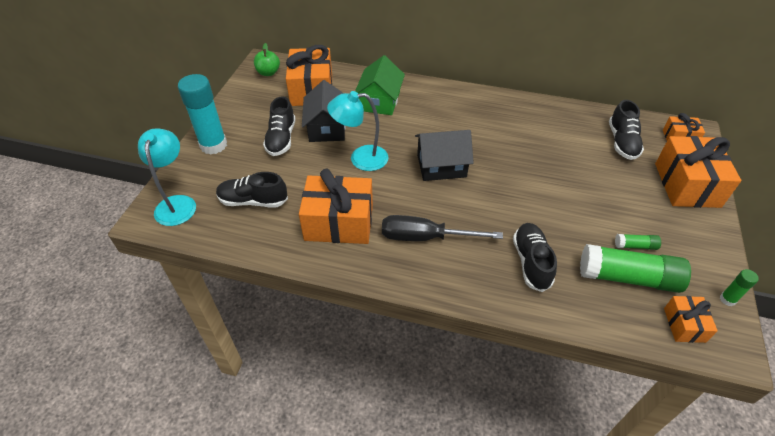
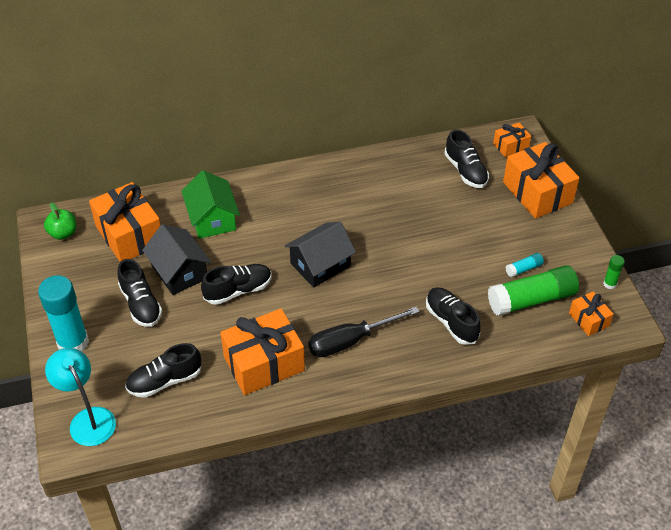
camera: 30 degrees left, 0 degrees up
(360, 158) = (238, 290): turquoise lamp -> black shoe
(635, 246) = (524, 269): green glue stick -> turquoise glue stick

